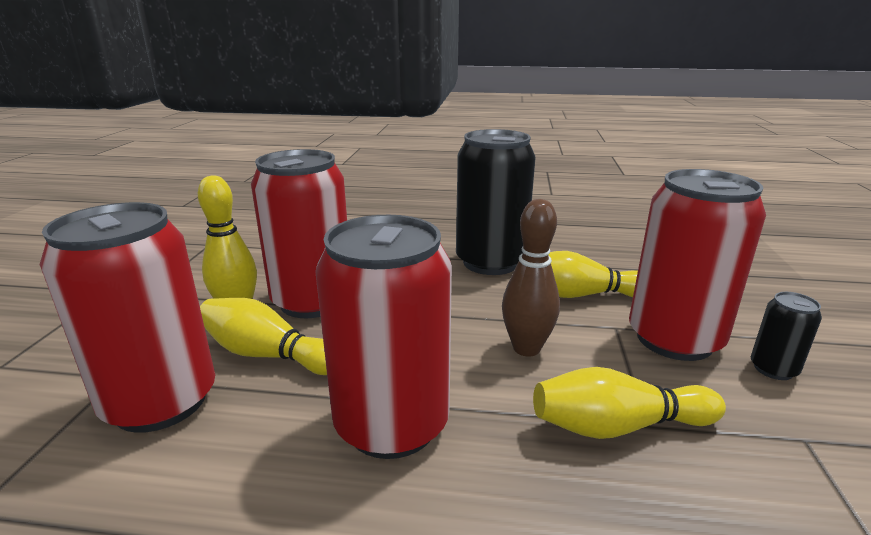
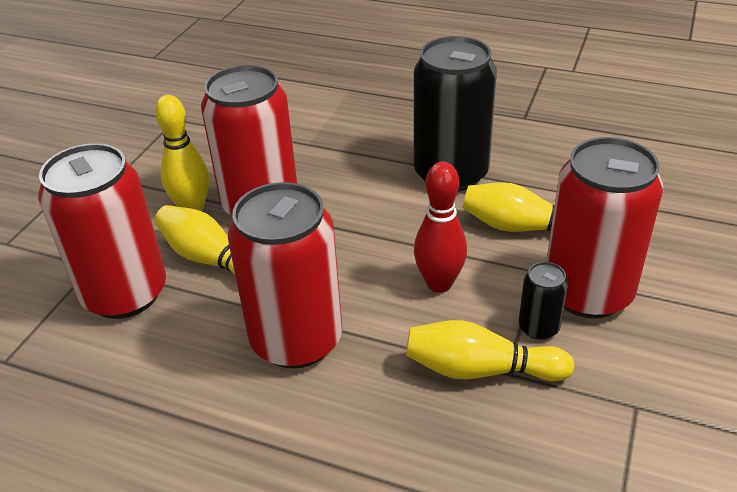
camera: 15 degrees right, 15 degrees up
(526, 348) = (439, 283): brown bowling pin -> red bowling pin
(773, 369) = (662, 337): black can -> black can (538, 327)

